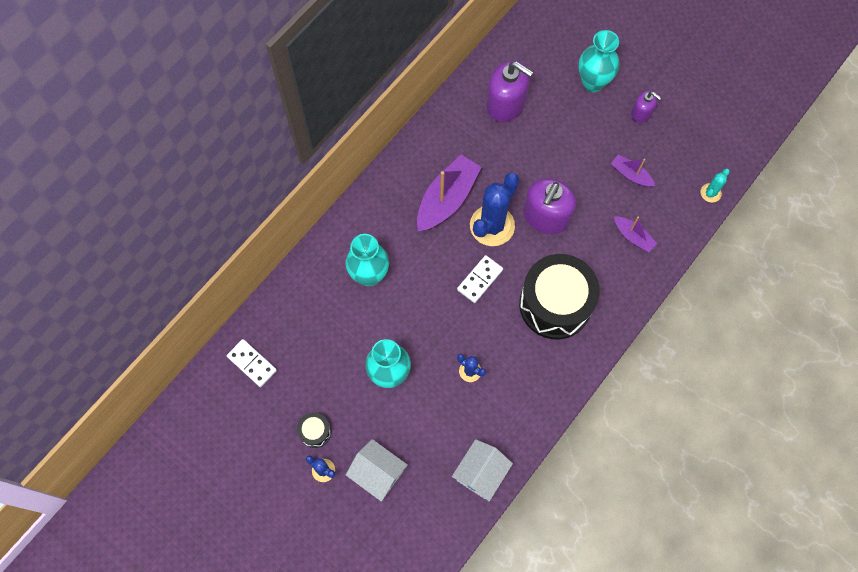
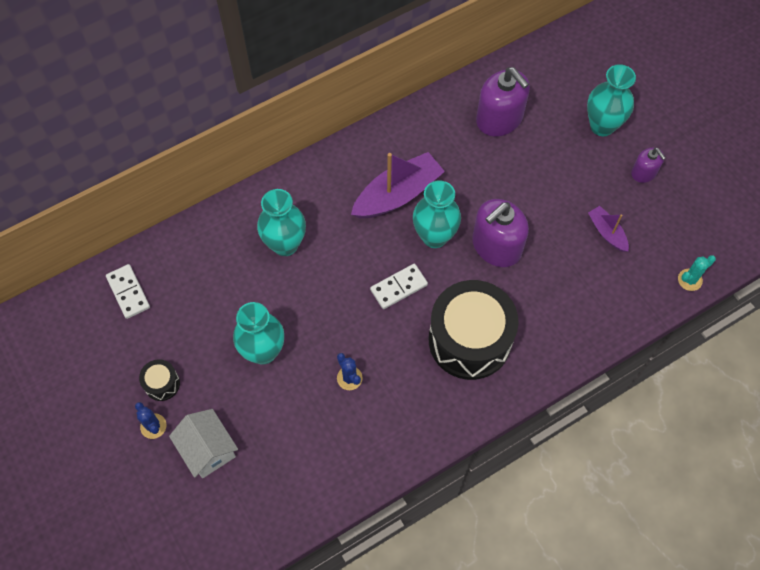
camera: 20 degrees right, 5 degrees down
(481, 473) = (316, 490): white house -> none
(492, 225) = (434, 236): blue cactus -> turquoise vase
(633, 237) = (584, 298): purple boat -> none

